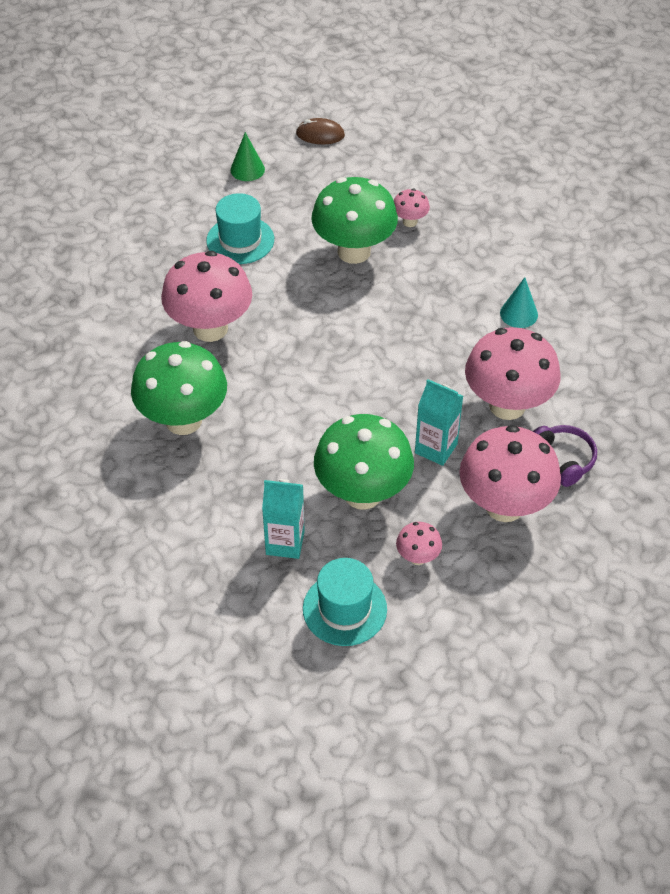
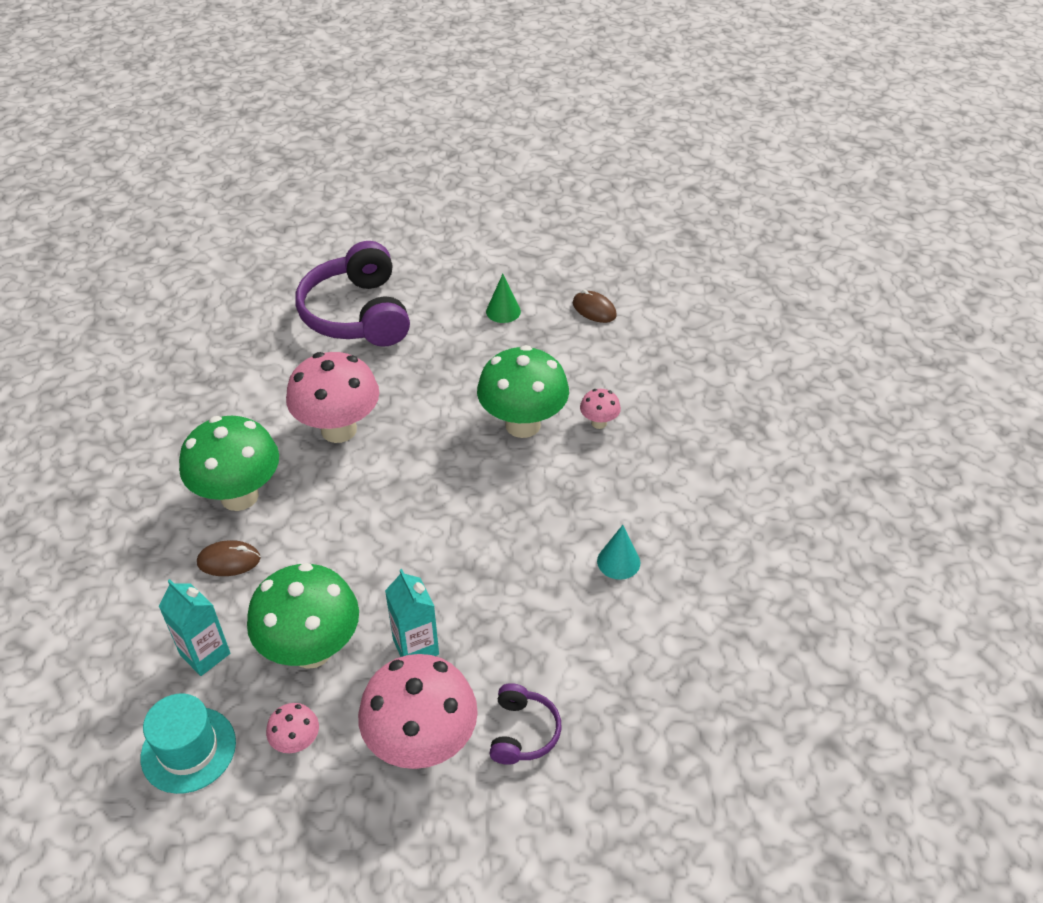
camera: 35 degrees right, 5 degrees down
(124, 229) = (357, 314): none -> purple headphones
(229, 470) = (229, 561): none -> brown mouse
(240, 240) = (438, 367): turquoise hat -> none
(507, 405) = (521, 645): pink mushroom -> none

